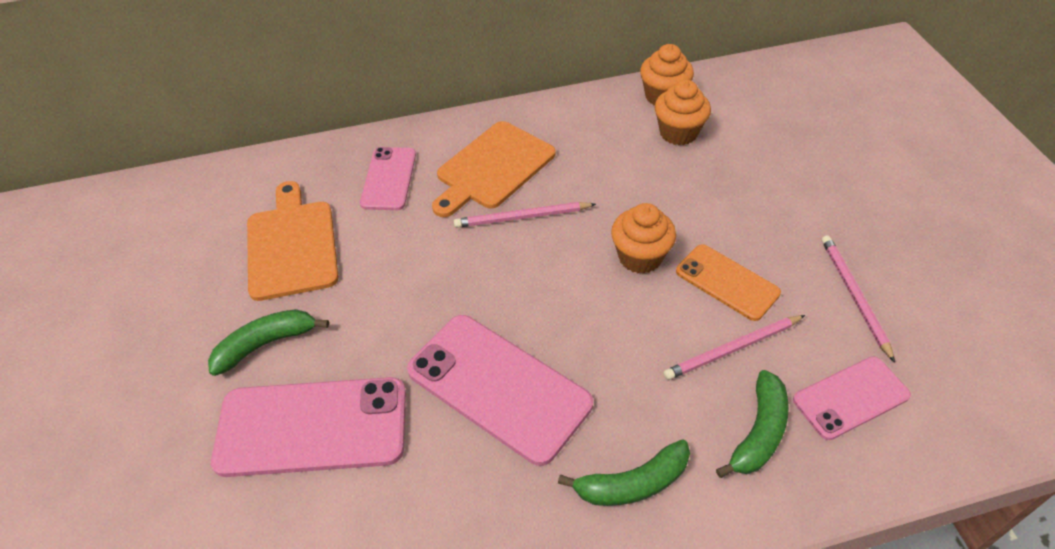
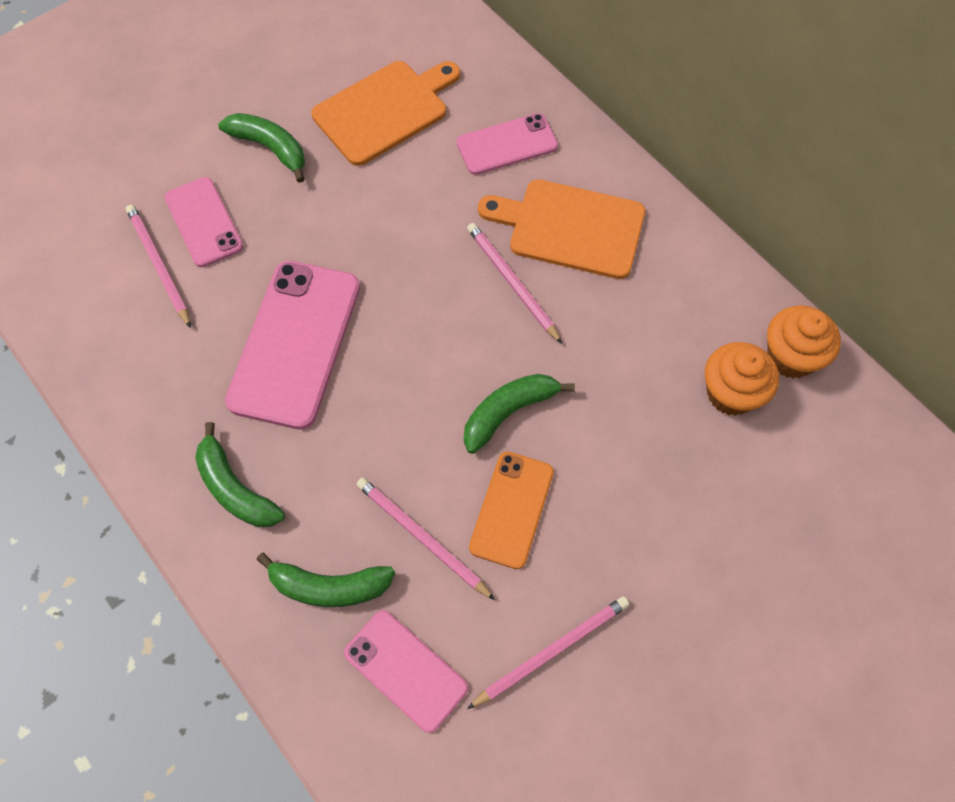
camera: 65 degrees right, 15 degrees up
(312, 427) = (203, 222): pink phone -> pink phone, size x0.60
(337, 485) = (159, 265): none -> pink pencil
(640, 257) = (508, 412): orange cupcake -> green banana

